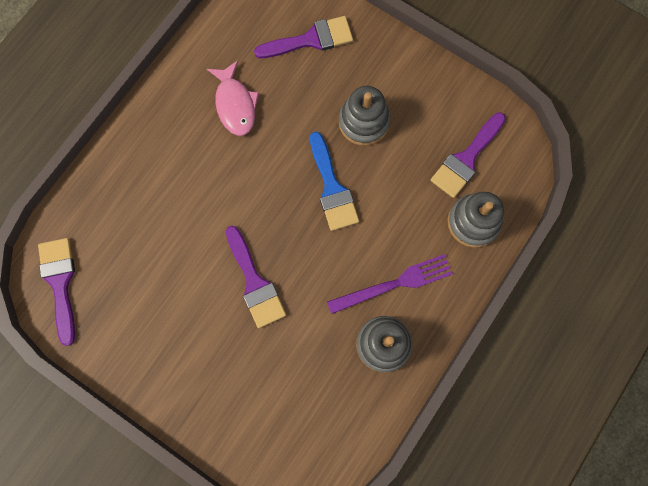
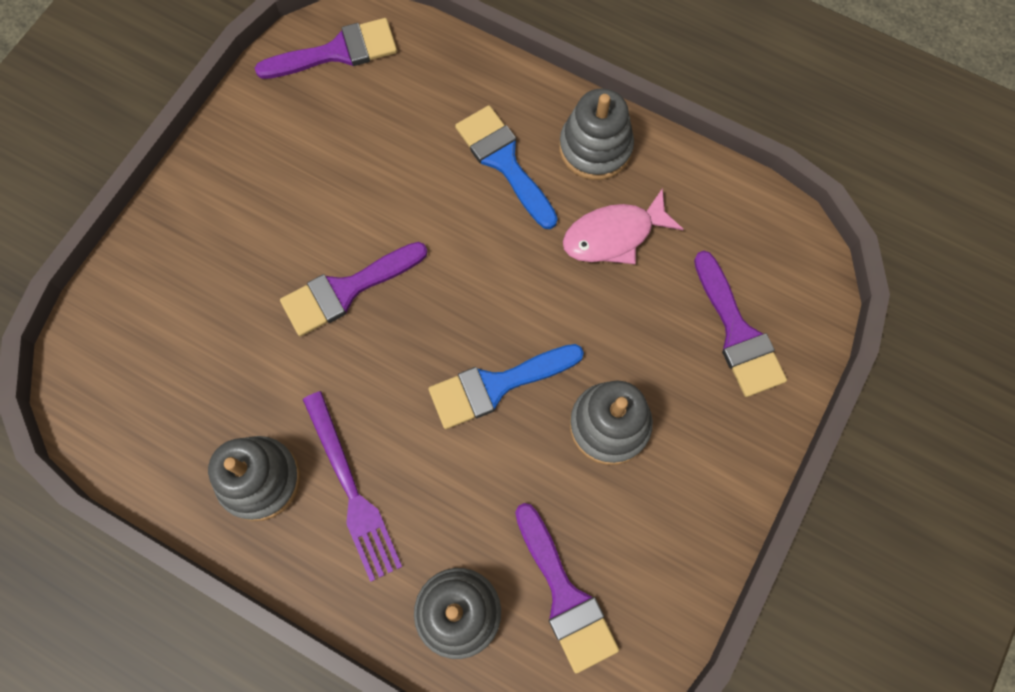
camera: 85 degrees right, 5 degrees down
(168, 109) = (595, 148): none -> grey stacking toy
(170, 170) = (504, 161): none -> blue brush
(466, 159) = (565, 596): purple brush -> purple brush turned 150 degrees counterclockwise

